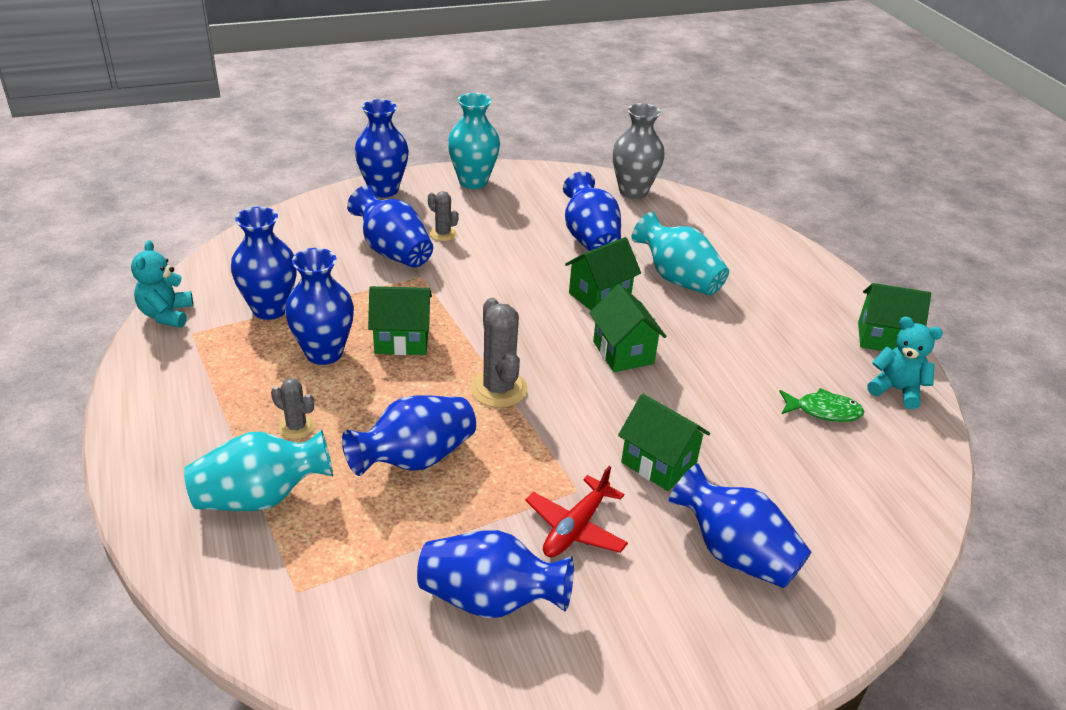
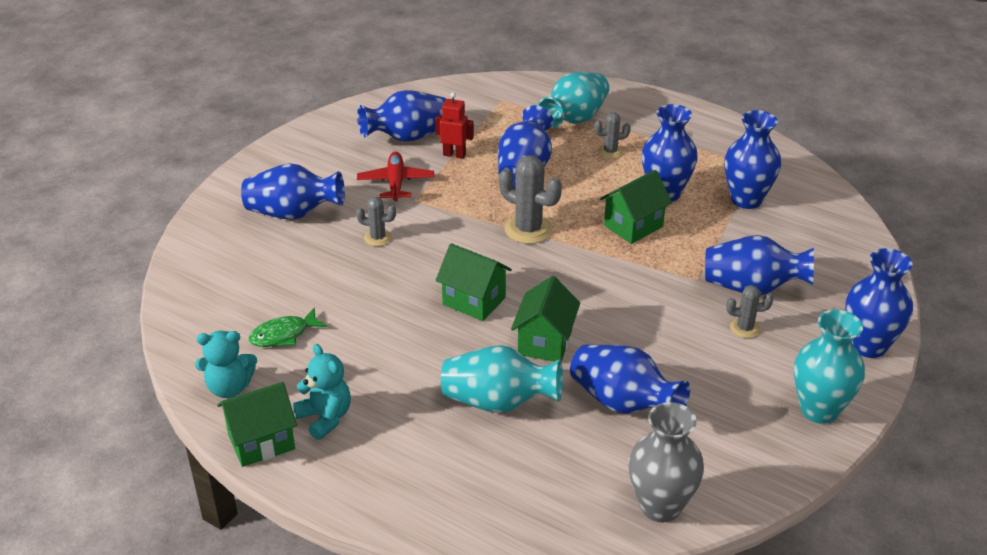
camera: 145 degrees right, 0 degrees up
(166, 315) = (794, 164): turquoise teddy bear -> turquoise teddy bear (325, 418)
(465, 529) = (454, 155): none -> red robot
(658, 463) = (377, 238): green house -> grey cactus

